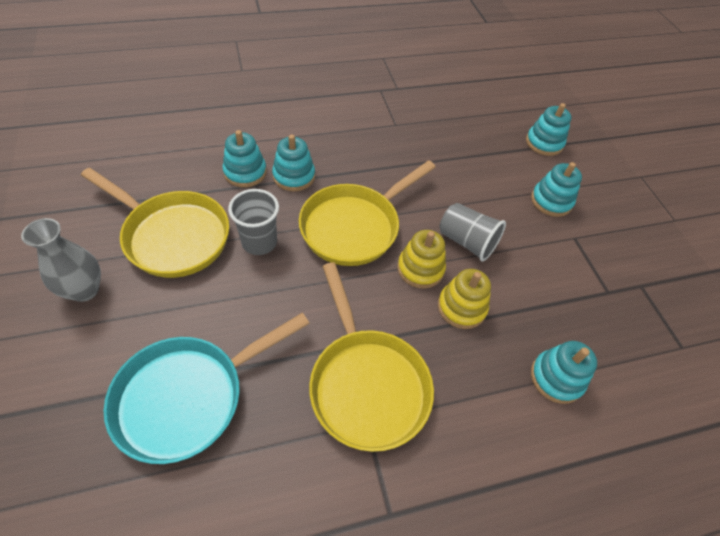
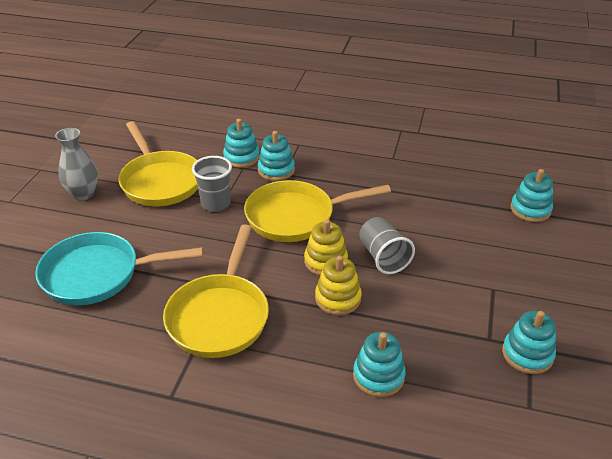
camera: 35 degrees right, 15 degrees down
(551, 201) = (494, 254): turquoise stacking toy -> turquoise stacking toy (527, 354)

